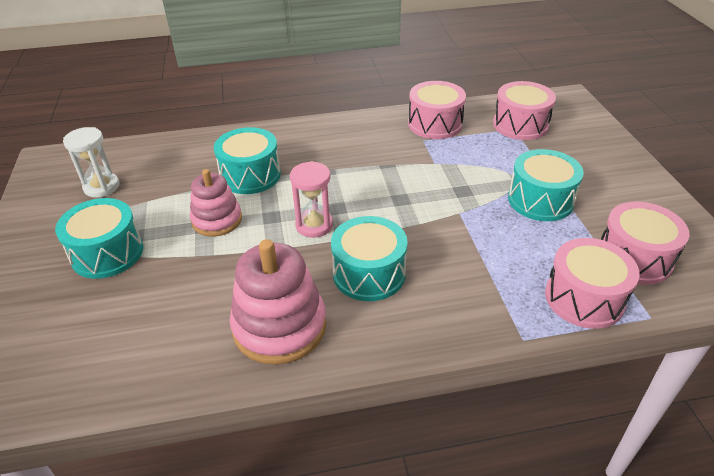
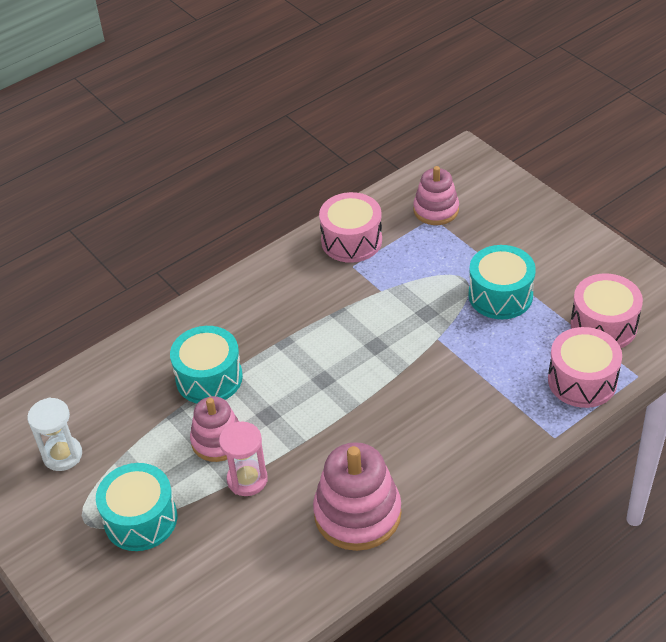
camera: 25 degrees left, 5 degrees up
(314, 225) = (315, 407): pink hourglass -> pink hourglass (247, 479)
(369, 273) = (398, 433): turquoise drum -> none
(520, 125) = (436, 210): pink drum -> pink stacking toy

